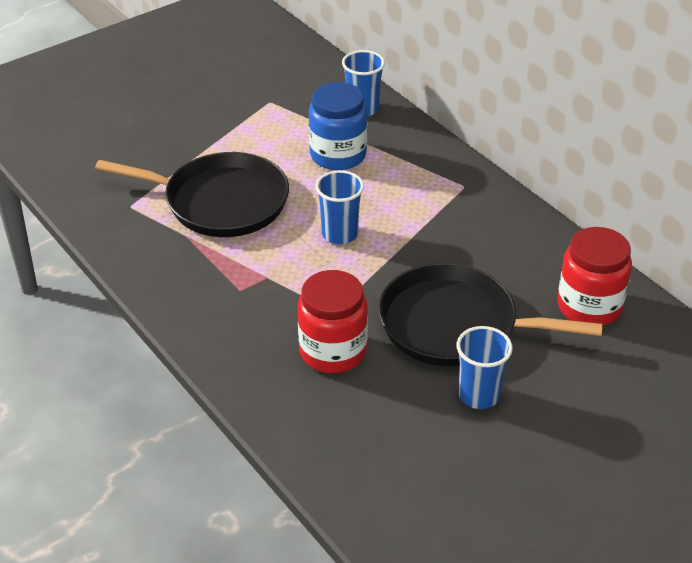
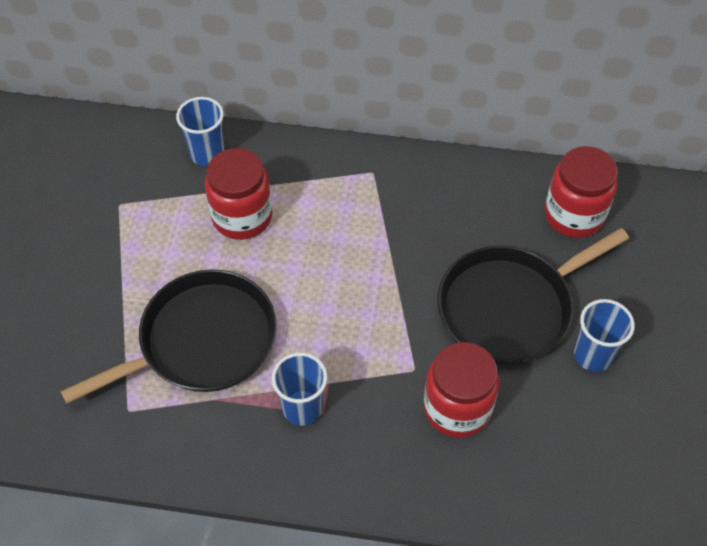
camera: 45 degrees left, 15 degrees up
(338, 155) = (242, 216): blue jar -> red jar
(339, 234) = (334, 294): blue cup -> blue cup (302, 408)

